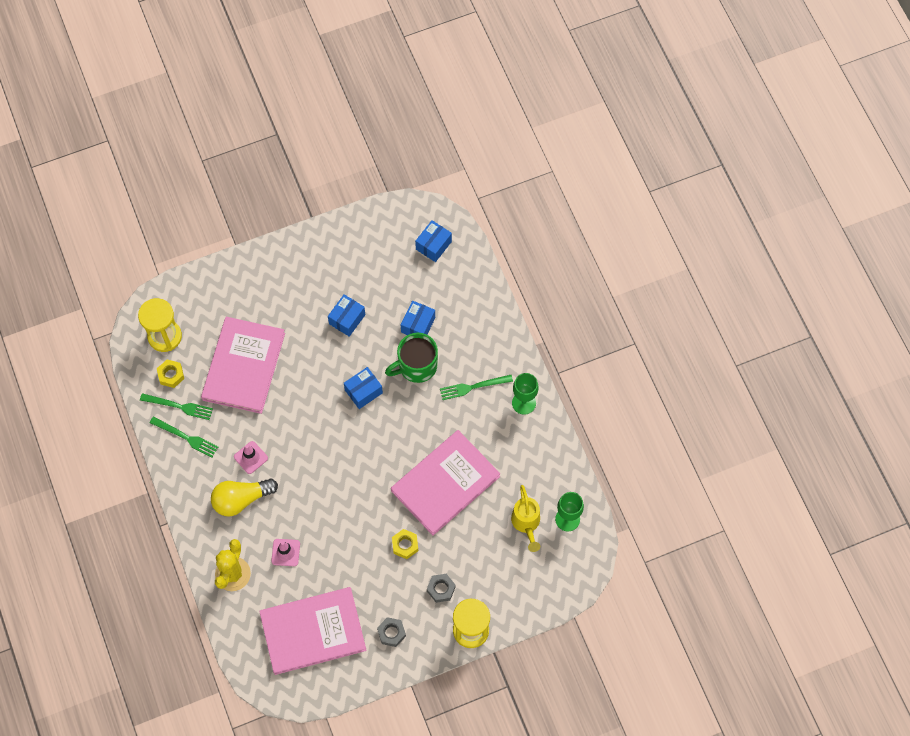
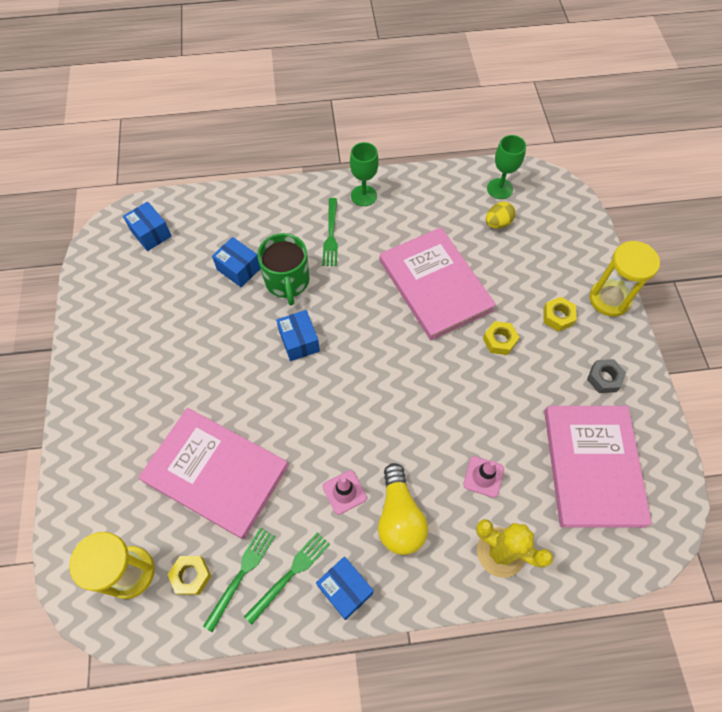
camera: 75 degrees left, 5 degrees down
(347, 319) = (201, 338): blue box -> blue box (345, 589)
(441, 589) = (558, 317): grey nut -> yellow nut
(526, 524) = (497, 223): yellow watering can -> yellow egg

